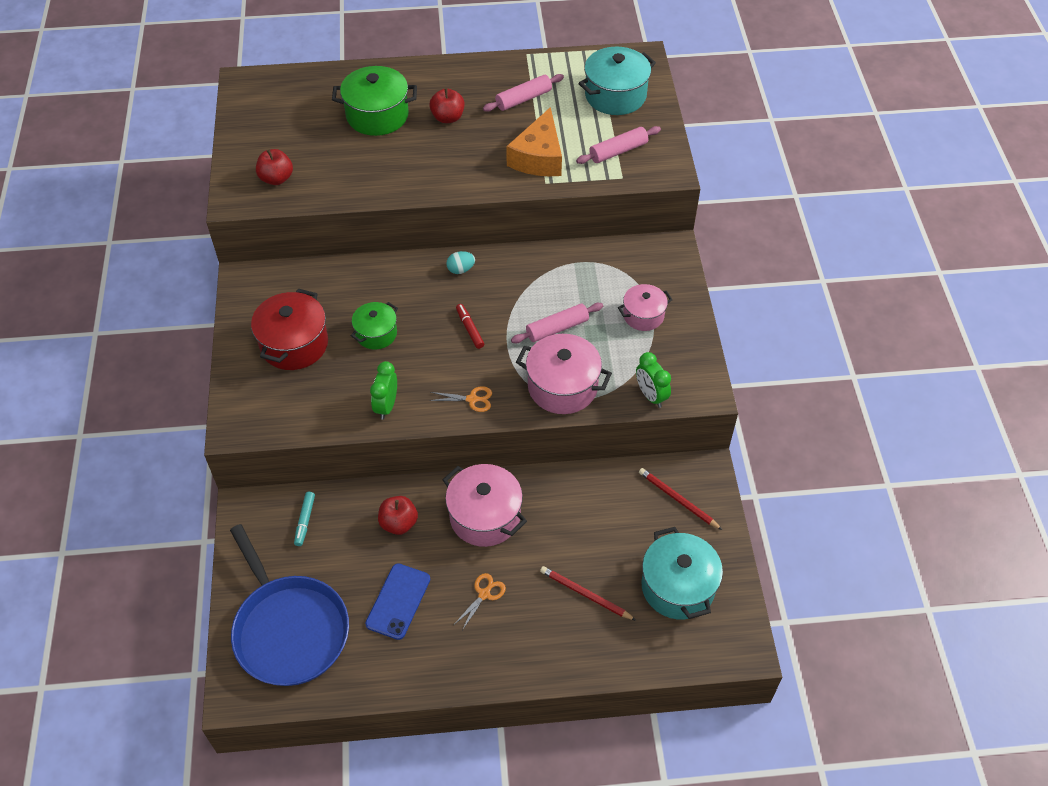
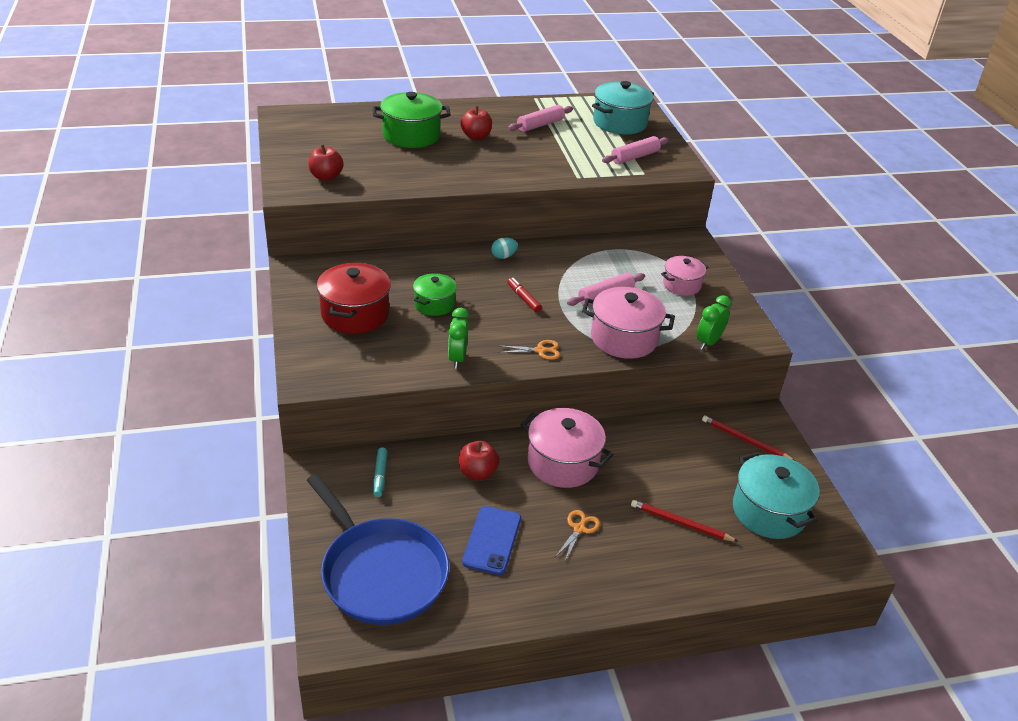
camera: 10 degrees left, 15 degrees down
(538, 157) = (565, 161): orange cheese -> none
(651, 395) = (708, 342): green clock -> green clock turned 75 degrees clockwise

